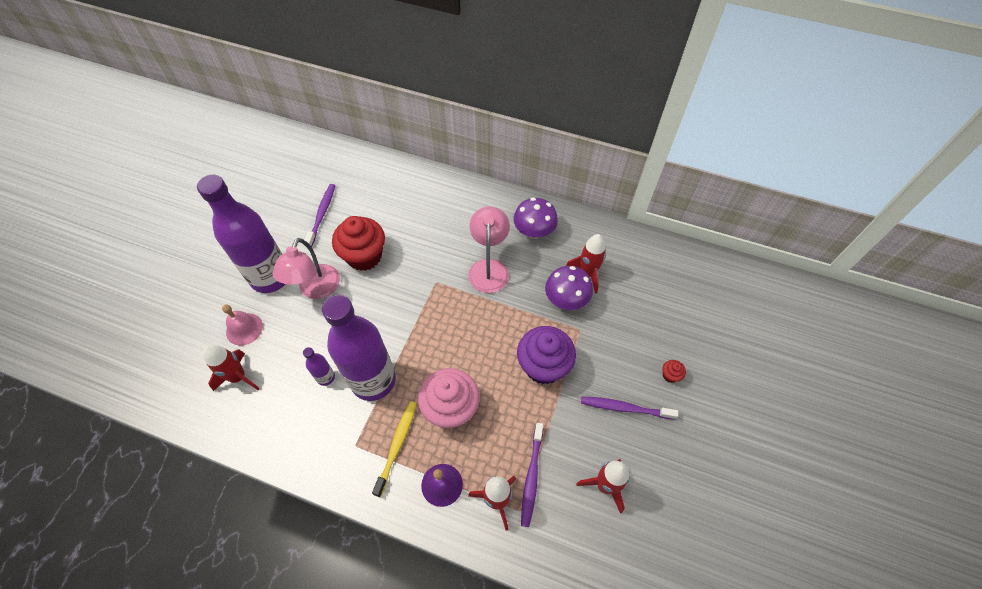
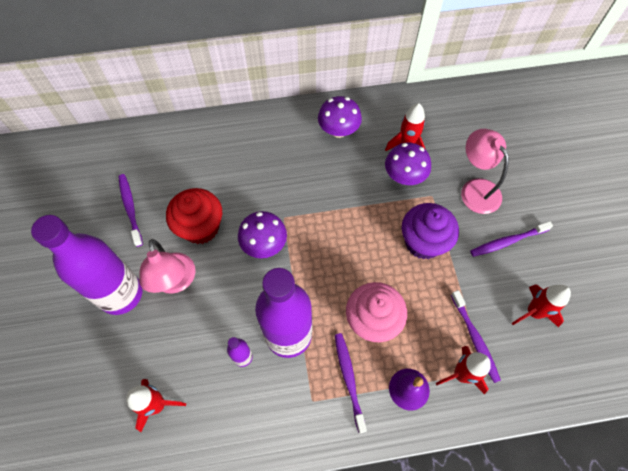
camera: 30 degrees left, 5 degrees up
(244, 329) = (130, 357): pink bell -> none
(397, 446) = (349, 379): yellow toothbrush -> purple toothbrush
(405, 296) = (264, 244): none -> purple mushroom
(489, 268) = (322, 181): pink lamp -> pink lamp (475, 189)
(670, 375) = (523, 197): red cupcake -> none

